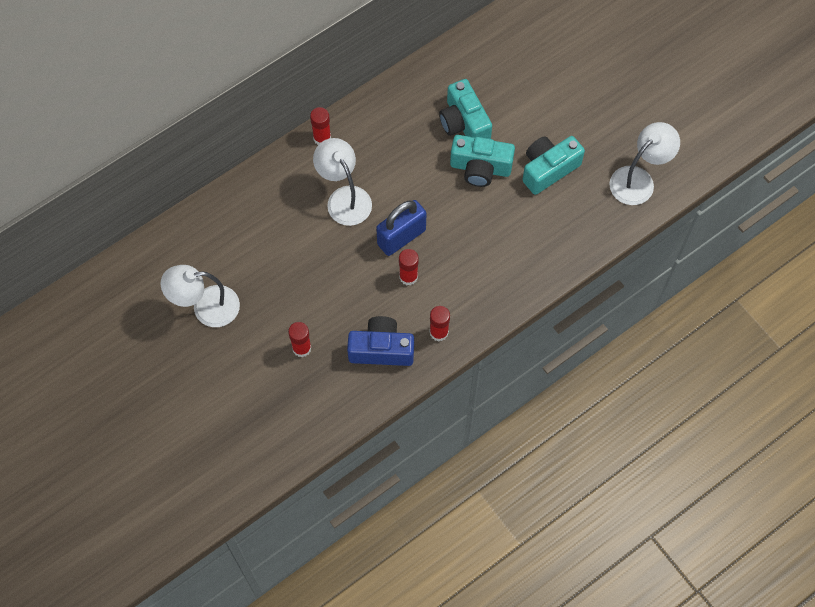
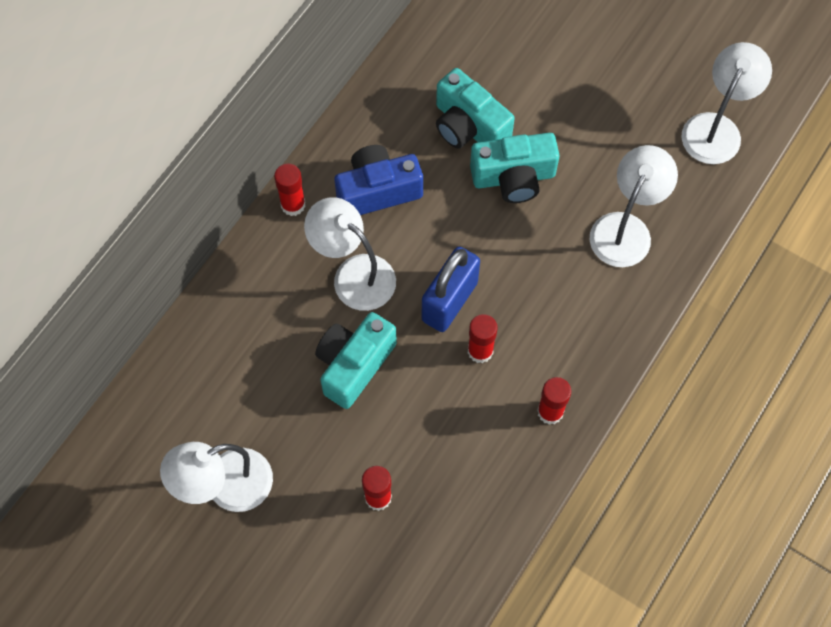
camera: 20 degrees left, 0 degrees up
(381, 349) = (484, 461): blue camera -> blue camera (377, 191)
(543, 228) = (626, 228): none -> white lamp
(548, 169) = (600, 151): turquoise camera -> turquoise camera (354, 365)

